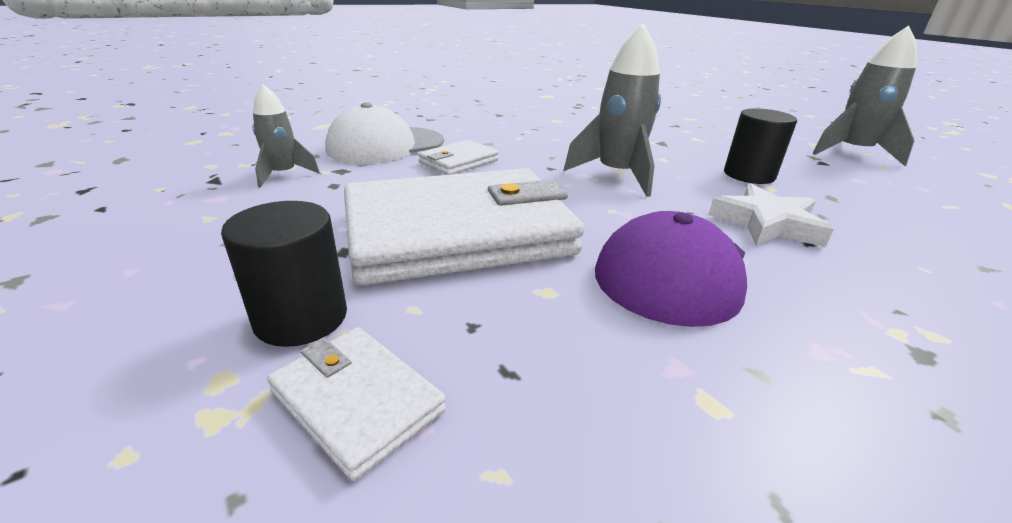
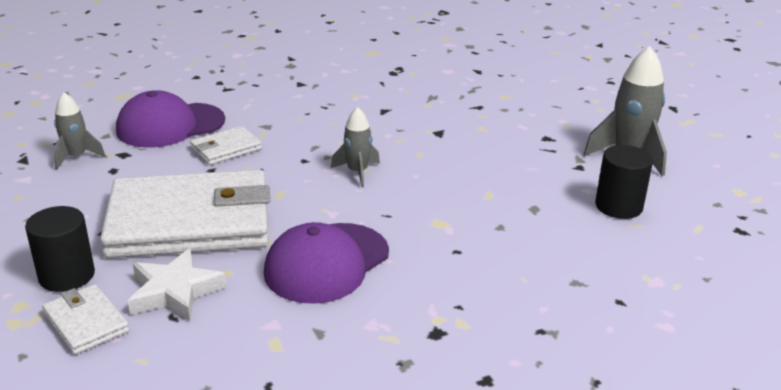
camera: 10 degrees right, 0 degrees up
(385, 145) = (170, 125): white cap -> purple cap
(616, 175) = (357, 172): grey rocket -> grey rocket, size x0.60
(749, 175) = (483, 179): black cylinder -> black cylinder (618, 206)
(767, 223) = (441, 231): white star -> white star (175, 291)

